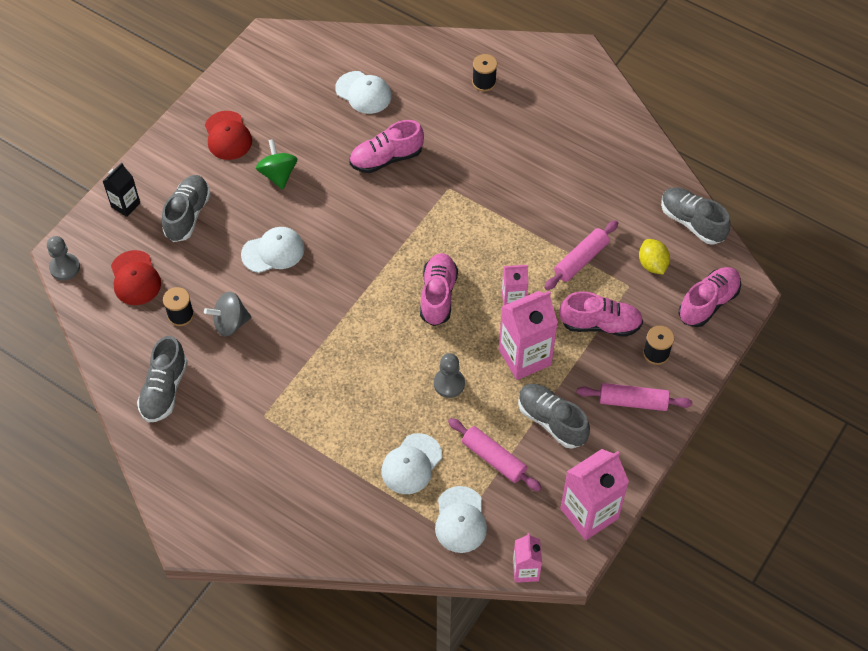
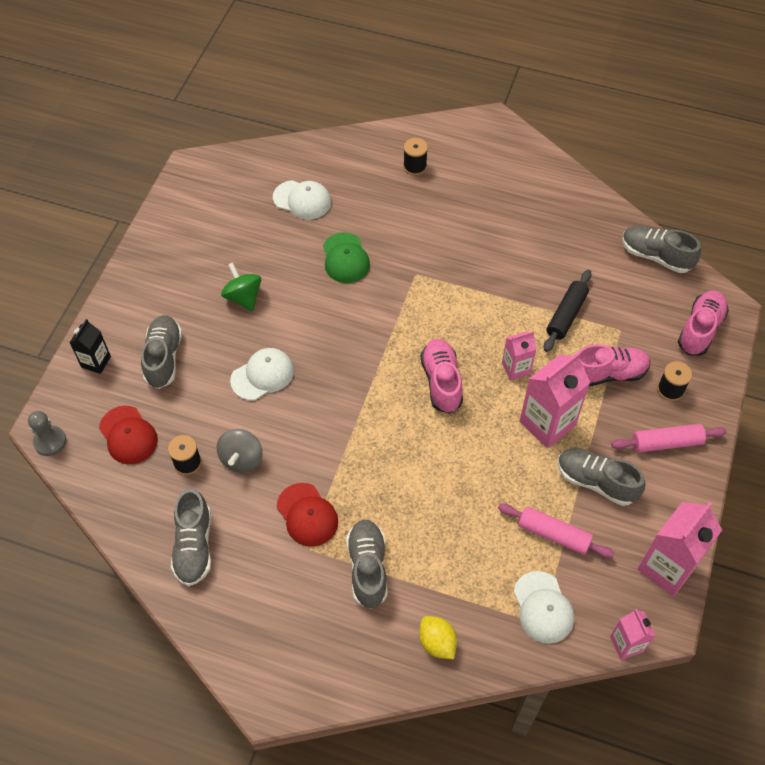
camera: 15 degrees left, 0 degrees up
(228, 136) = (180, 270): red cap -> red cap (307, 515)
(230, 323) = (242, 459): grey spinning top -> grey spinning top turned 45 degrees counterclockwise
(313, 446) = (367, 568): none -> grey shoe
(386, 158) = (345, 258): pink shoe -> green cap
(411, 464) = (474, 561): white cap -> none
(449, 383) = (483, 468): grey pawn -> none
(581, 260) = (566, 315): pink rolling pin -> black rolling pin
(652, 264) = (634, 304): yellow lemon -> yellow lemon (437, 642)

